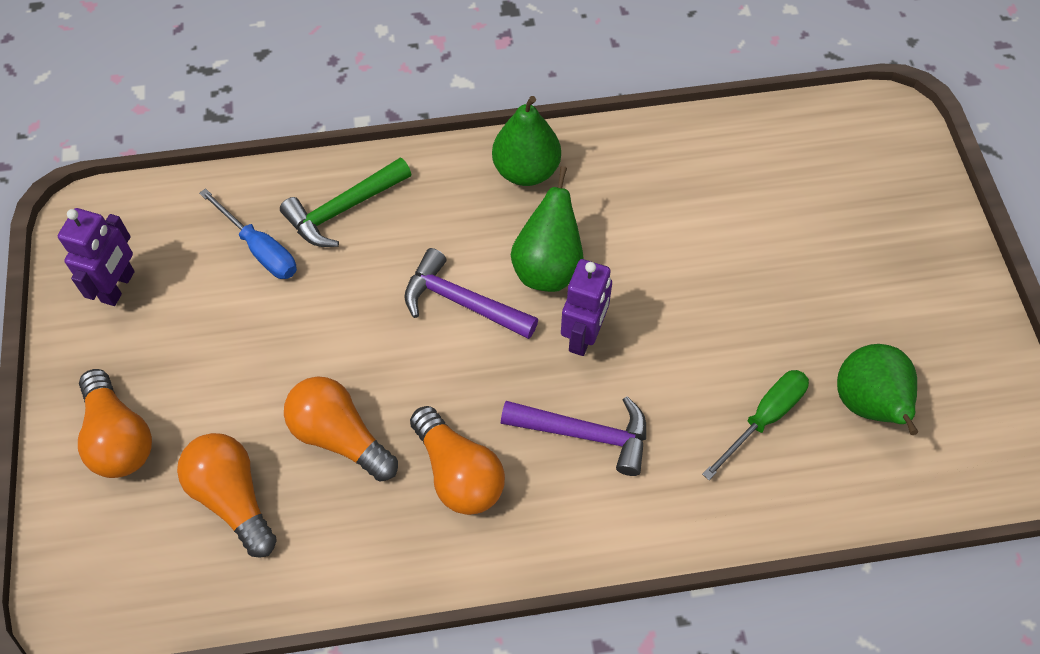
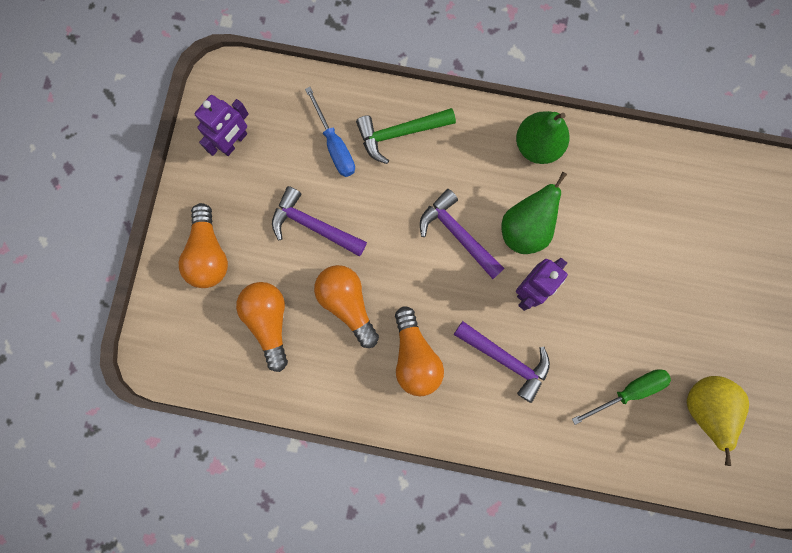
camera: 20 degrees right, 20 degrees up
(260, 354) = (313, 225): none -> purple hammer
(868, 405) = (703, 407): green pear -> yellow pear

